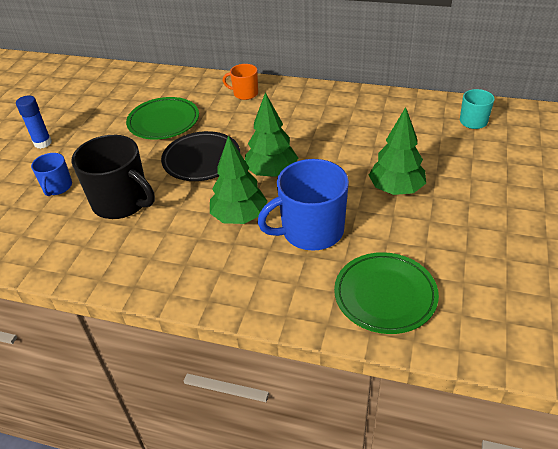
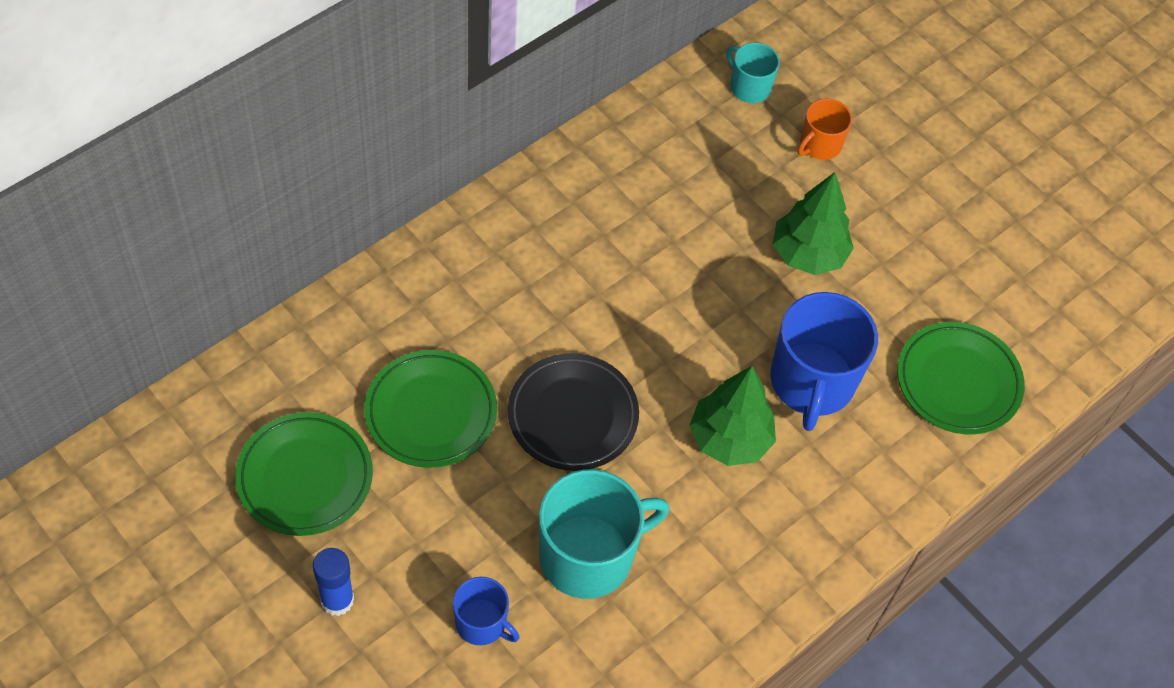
camera: 65 degrees left, 15 degrees up
(100, 108) = (305, 477): none -> green plate
(122, 202) = (588, 556): black mug -> turquoise mug
(245, 93) = (451, 272): orange mug -> orange mug (819, 145)
(271, 172) = (670, 354): green tree -> none

